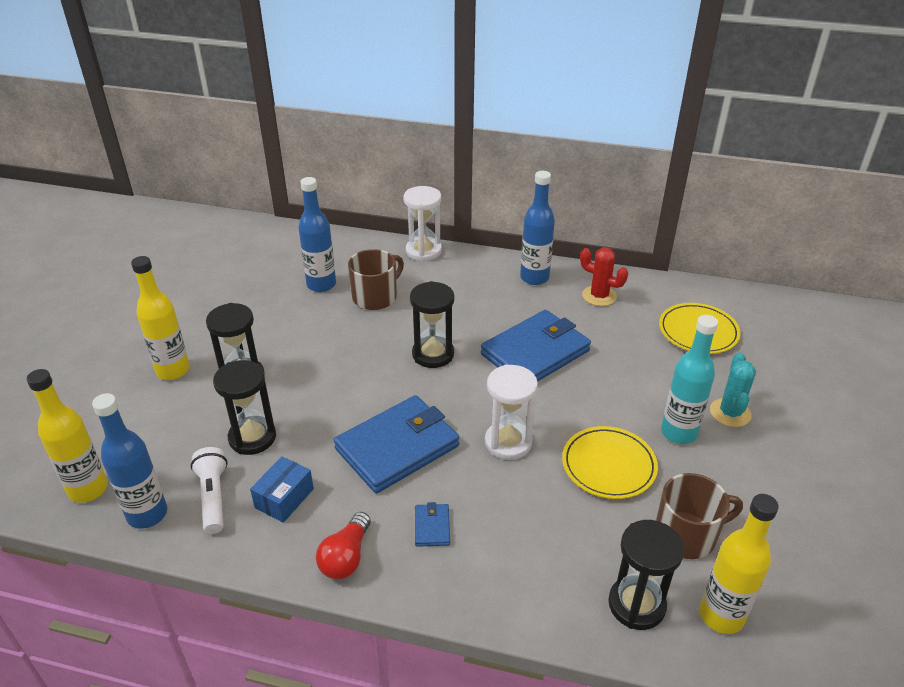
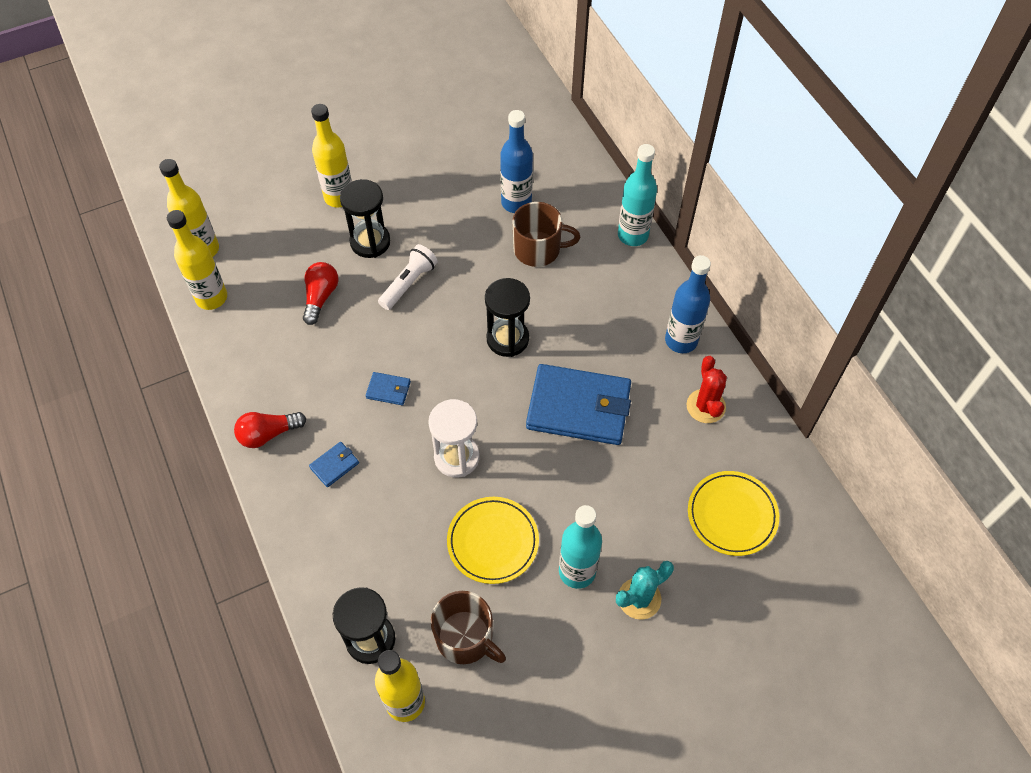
camera: 50 degrees right, 20 degrees up
(147, 514) = (211, 298): blue bottle -> yellow bottle
(213, 497) = (253, 320): white flashlight -> white flashlight (408, 283)
(252, 437) = (320, 297): black hourglass -> red light bulb
(284, 498) = (286, 360): blue box -> none
(397, 447) = (388, 390): blue wallet -> blue wallet, size x0.41
(423, 251) = (633, 235): white hourglass -> turquoise bottle

